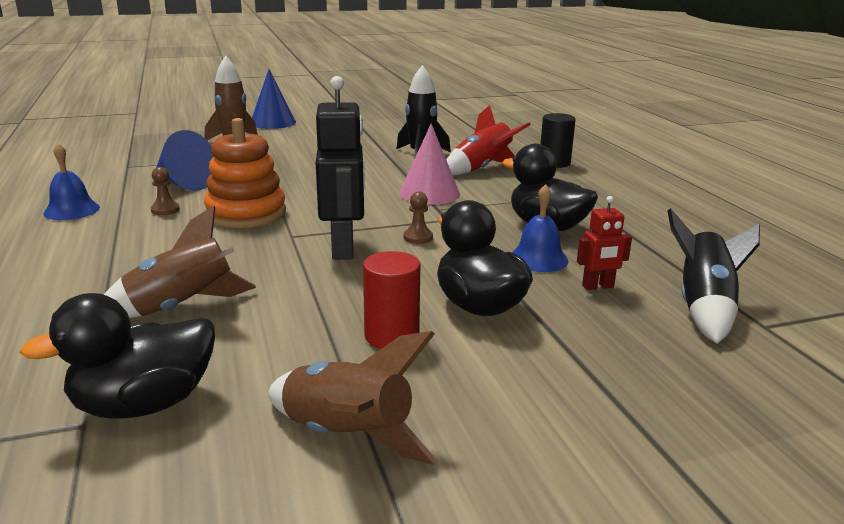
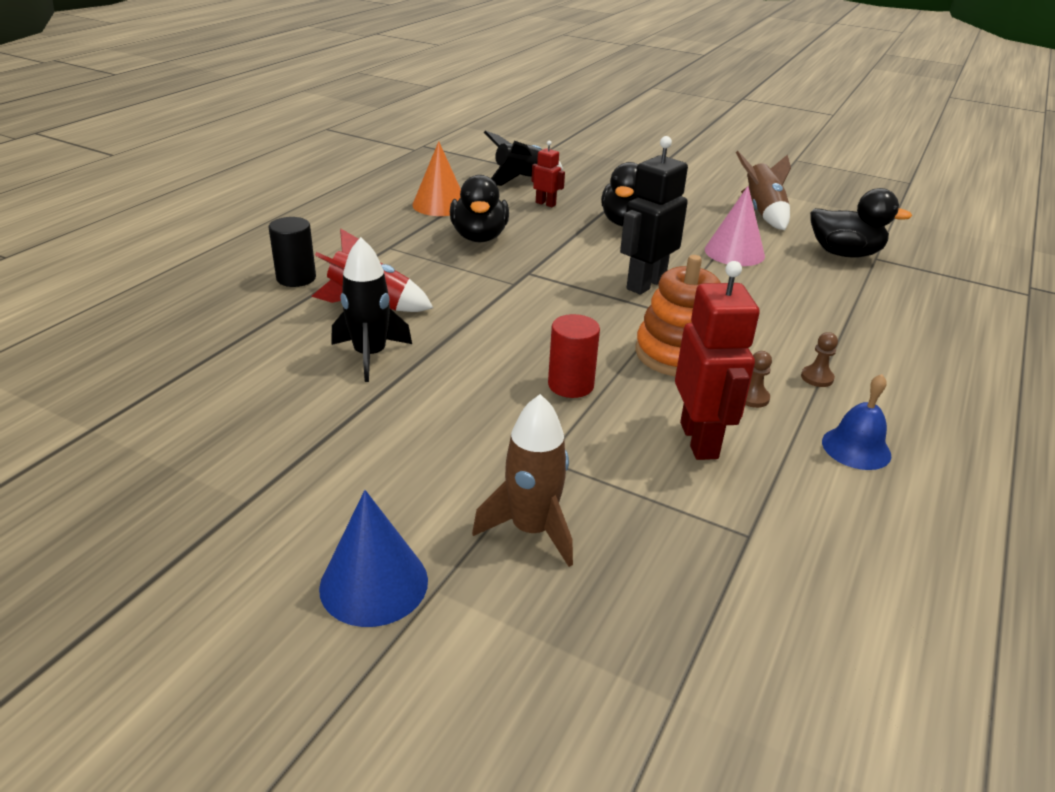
camera: 135 degrees left, 10 degrees up
(182, 307) = (798, 291): brown rocket -> none
(184, 183) = (700, 440): blue cone -> red robot
(391, 336) = (694, 230): red cylinder -> red cylinder (570, 385)
(418, 237) = (580, 269): brown pawn -> brown pawn (817, 378)
(429, 193) = (486, 300): pink cone -> pink cone (734, 252)
(538, 259) = (538, 225): blue bell -> none
(655, 238) = (440, 205): none -> orange cone

